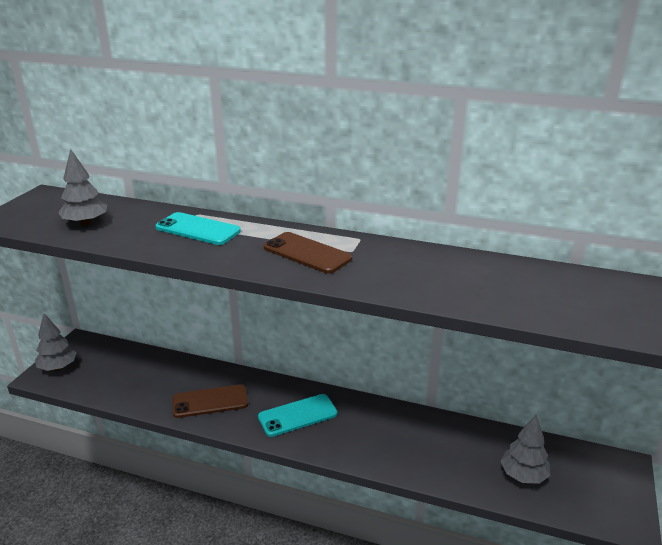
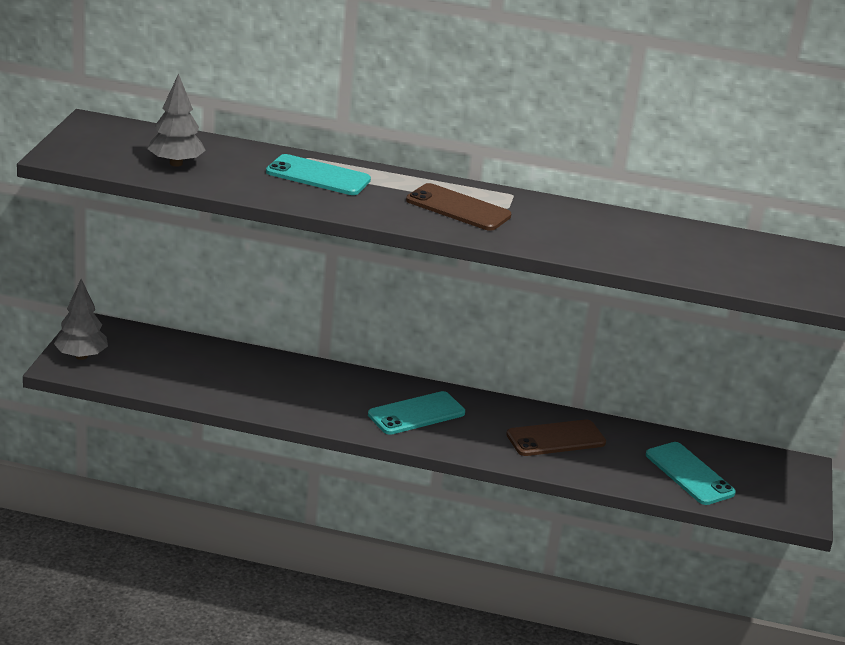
camera: 10 degrees left, 0 degrees up
(210, 401) = (301, 397): brown phone -> brown phone (555, 439)
(523, 475) = (689, 474): grey tree -> turquoise phone

